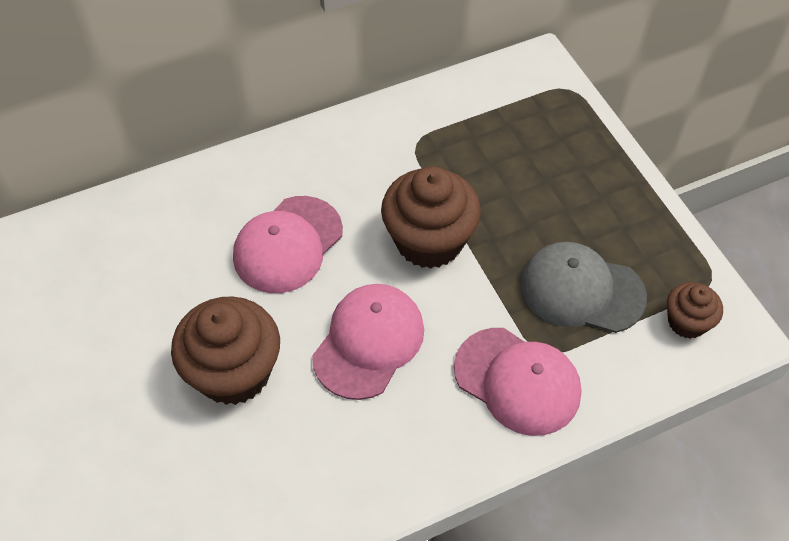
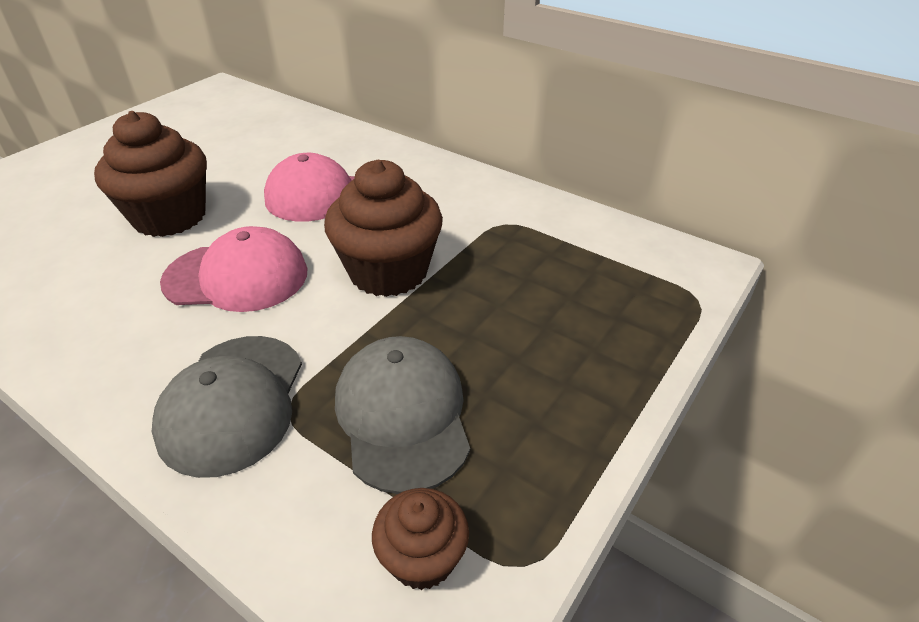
camera: 60 degrees right, 15 degrees down
(517, 381) = (232, 403): pink cap -> grey cap

